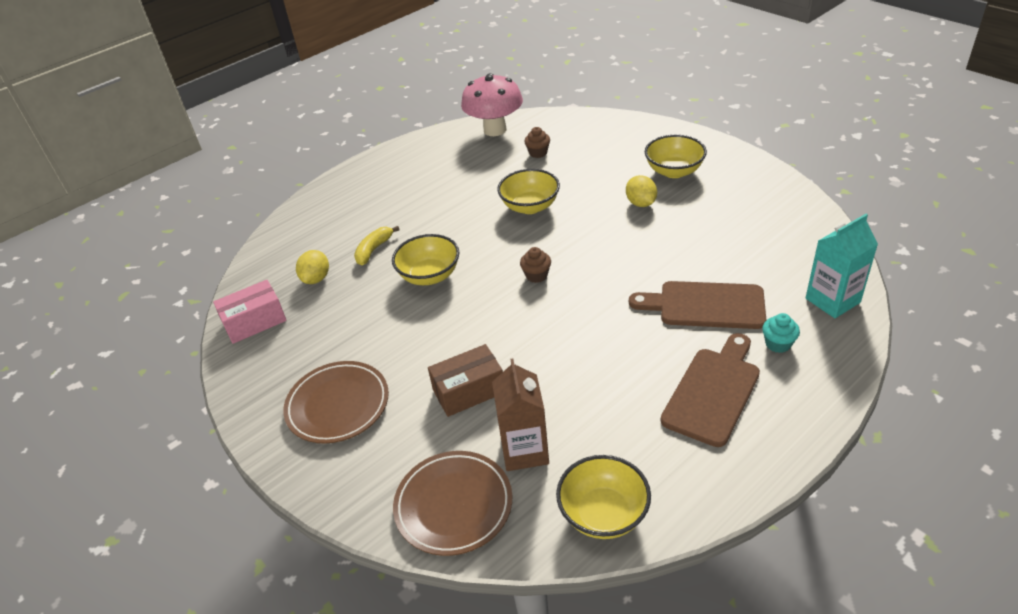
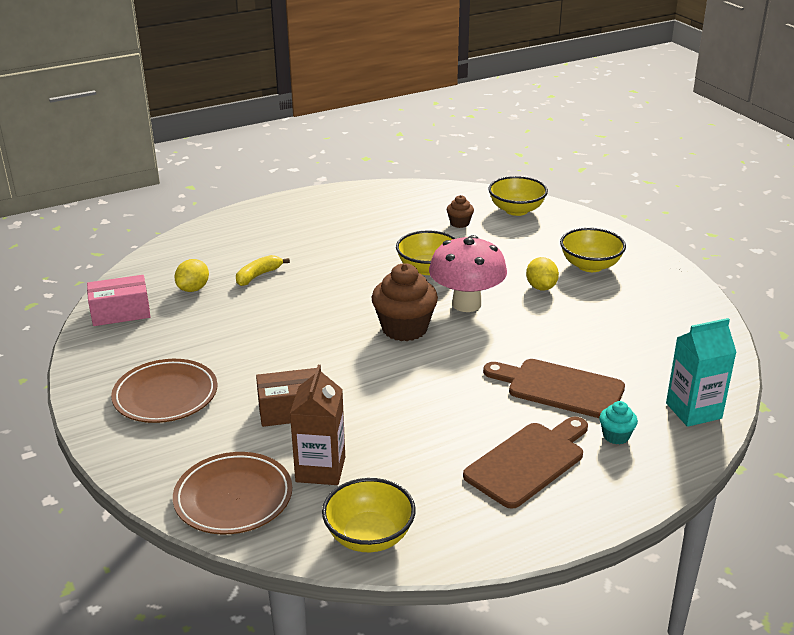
camera: 10 degrees right, 10 degrees down
(429, 275) = (301, 308): yellow bowl -> yellow bowl (516, 210)
(495, 130) = (426, 195): pink mushroom -> pink mushroom (466, 304)
(536, 275) = (404, 328): brown cupcake -> brown cupcake, size x2.02

